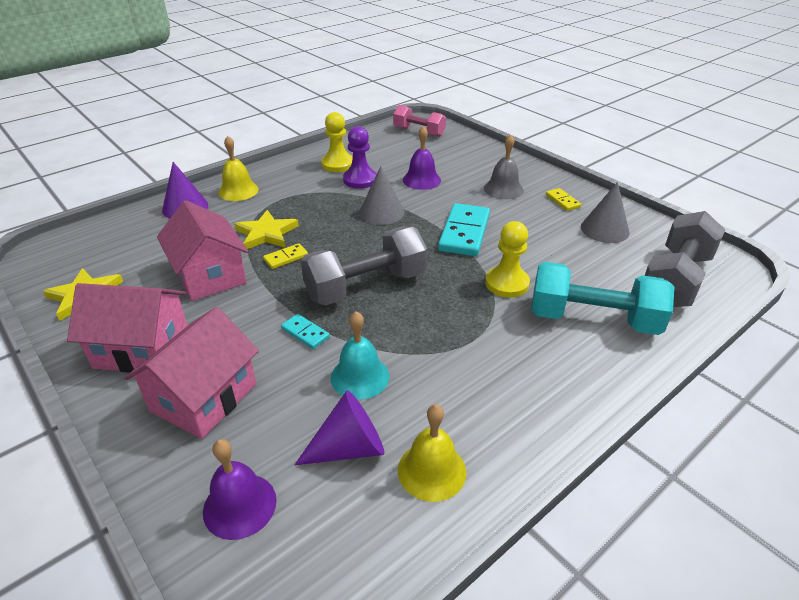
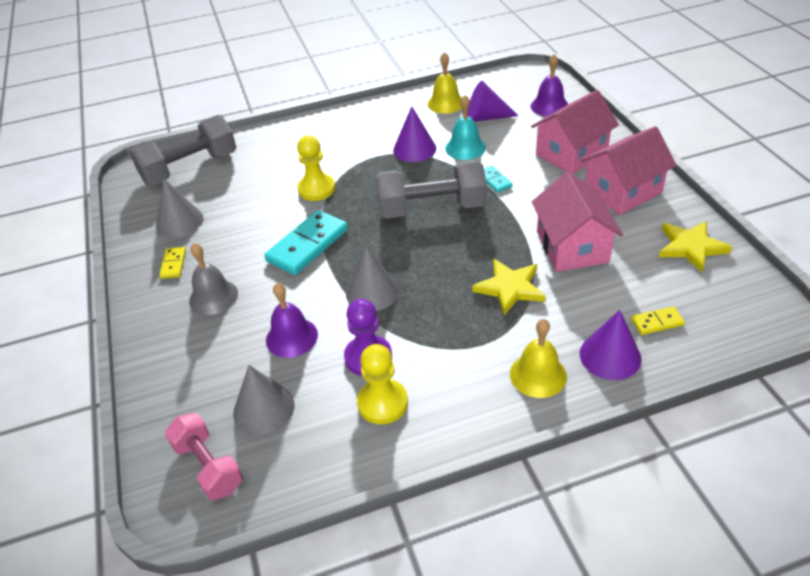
camera: 155 degrees left, 5 degrees up
(142, 348) = (622, 191): pink house -> pink house turned 60 degrees counterclockwise
(286, 258) = (495, 252): yellow domino -> yellow domino (657, 322)
(409, 151) = (264, 408): none -> grey cone
(429, 360) = (414, 149): none -> purple cone
(593, 319) = (283, 153): turquoise dumbbell -> none

